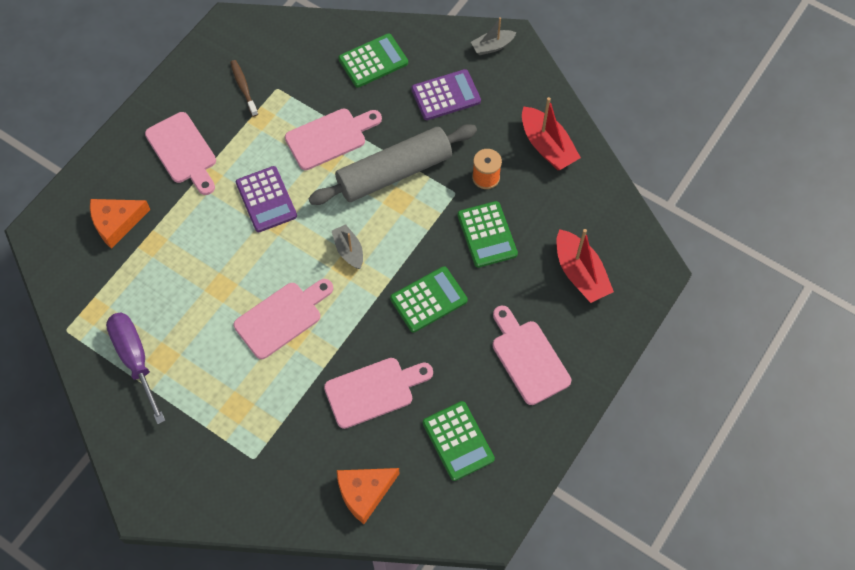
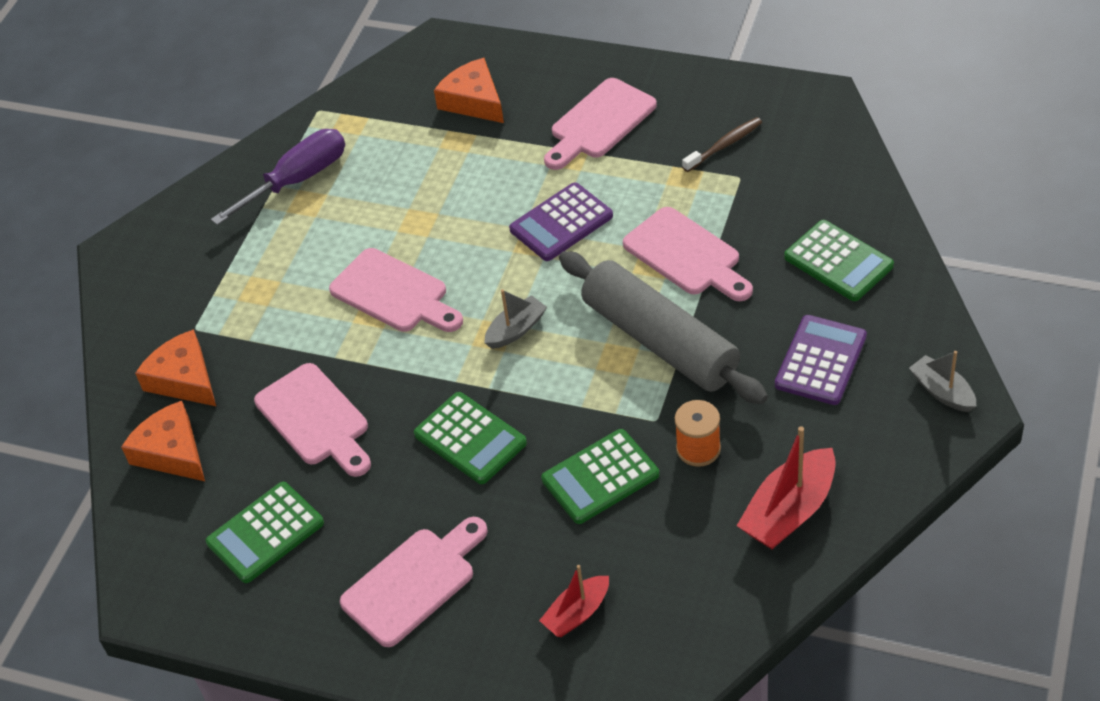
camera: 80 degrees right, 15 degrees down
(300, 474) = (184, 379): none -> orange cheese
(446, 95) = (821, 361): purple calculator -> purple calculator turned 120 degrees counterclockwise
(580, 273) = (577, 613): red boat -> red boat, size x0.61

